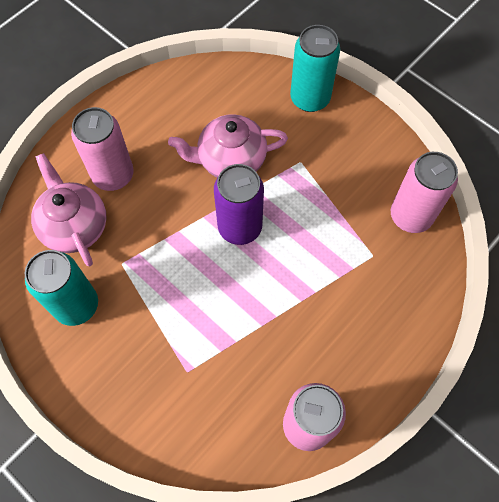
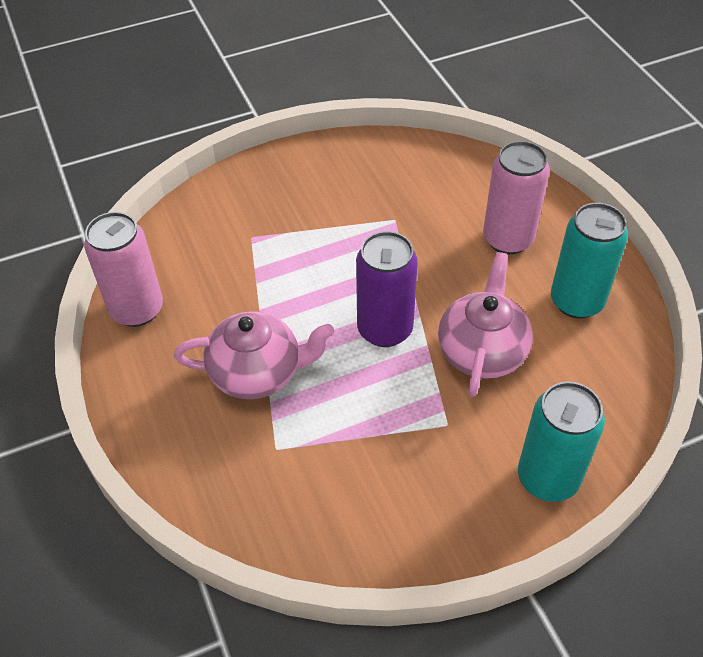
camera: 115 degrees right, 15 degrees down
(74, 226) = (458, 195): pink teapot -> pink teapot (258, 373)
(76, 305) = (367, 177): turquoise can -> turquoise can (576, 301)
(410, 216) = (305, 519): pink can -> none

